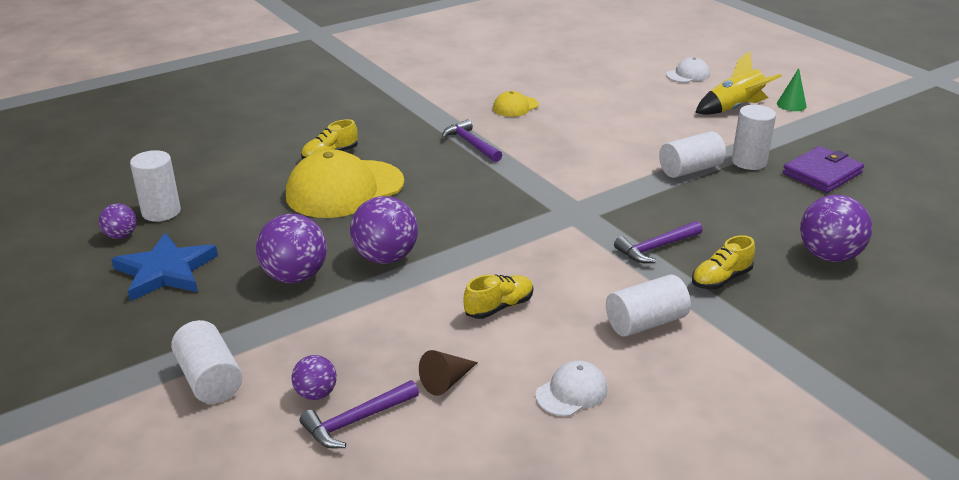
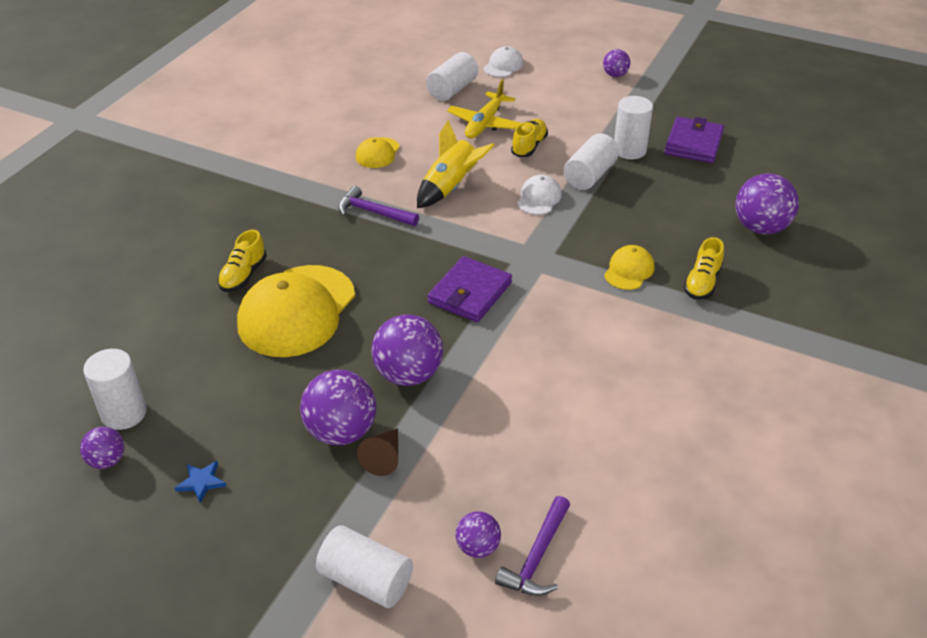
camera: 30 degrees left, 10 degrees up
(166, 271) = (201, 482): blue star -> blue star, size x0.43
(446, 381) = (576, 481): brown cone -> brown cone (384, 458)
(494, 220) = (470, 293): none -> purple wallet
(499, 307) = (554, 386): yellow shoe -> yellow shoe (529, 146)
(571, 392) = (681, 444): white cap -> white cap (539, 198)
(629, 110) = (485, 123): none -> yellow plane
(645, 322) = (681, 351): white cylinder -> white cylinder (452, 89)
(656, 248) = (629, 270): purple hammer -> yellow cap
(734, 108) = (572, 94): yellow rocket -> yellow rocket (450, 187)
(791, 105) = (615, 75): green cone -> purple ball

